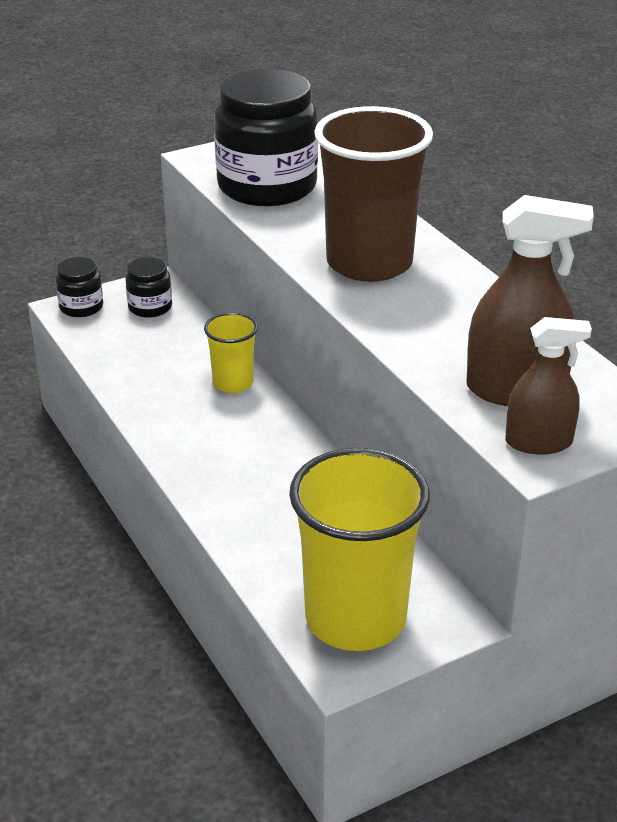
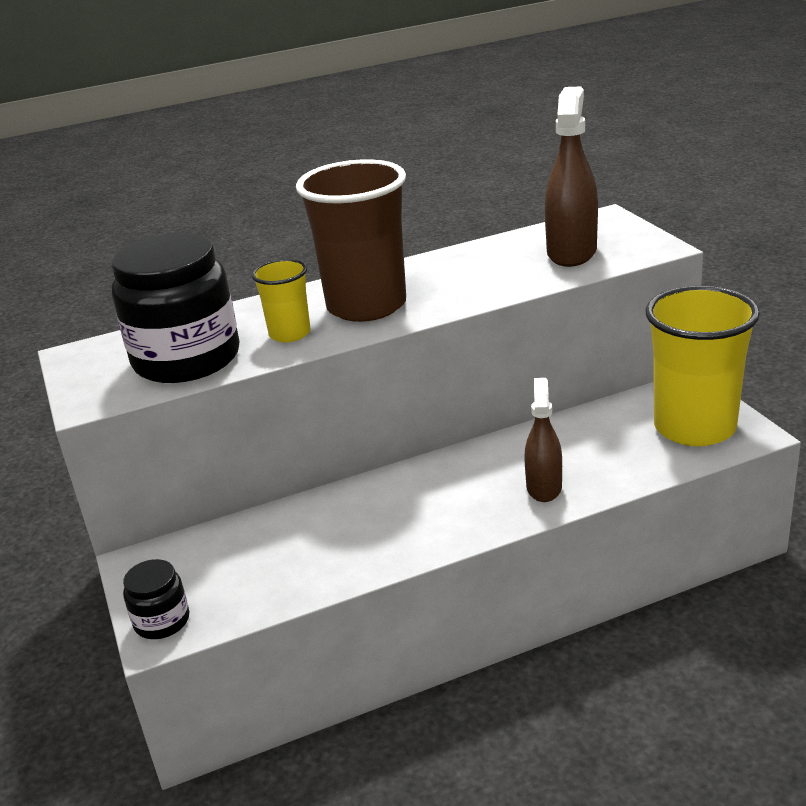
camera: 80 degrees left, 5 degrees down
(150, 307) = (188, 563): black jar -> none
(233, 383) = (359, 497): yellow cup -> yellow cup (290, 334)
(538, 442) = (637, 246): brown spray bottle -> brown spray bottle (544, 487)

